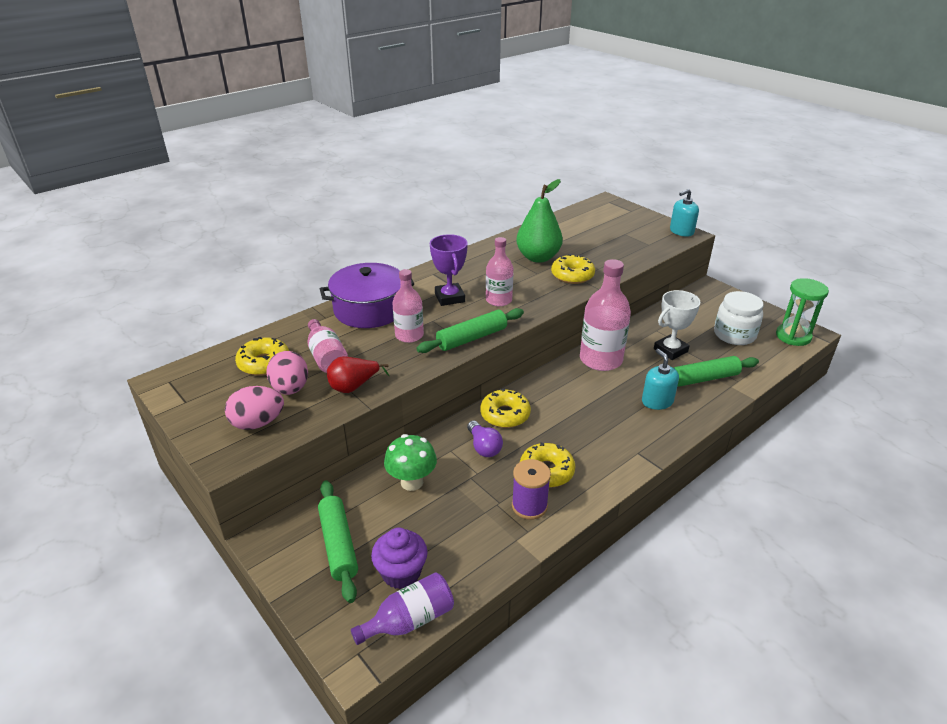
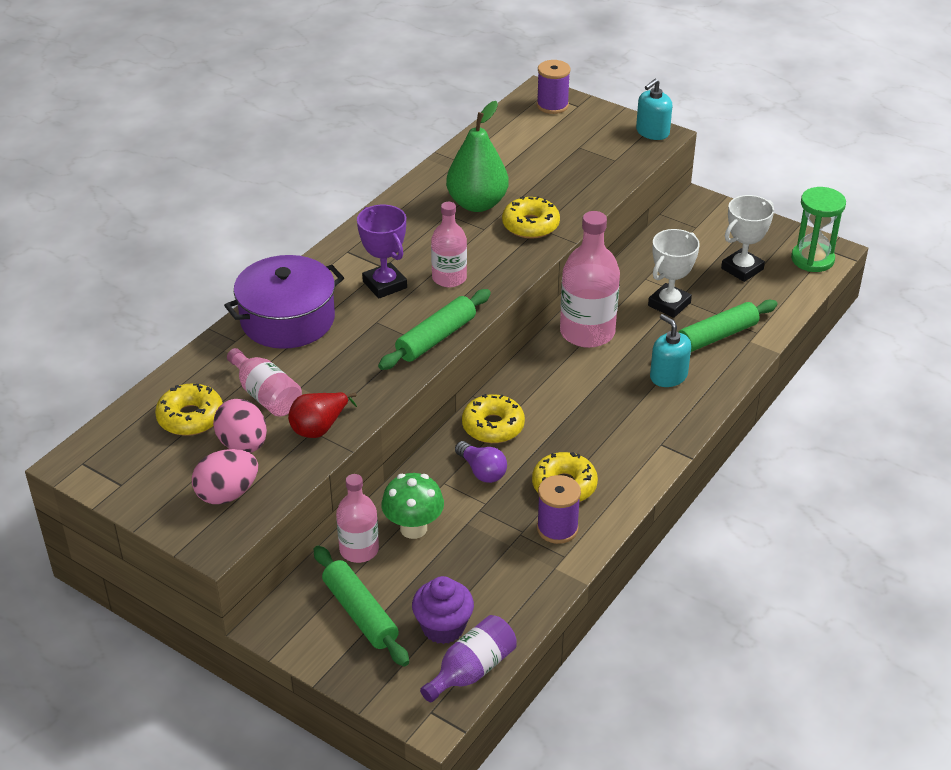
camera: 15 degrees left, 5 degrees up
(409, 335) = (356, 348): pink bottle -> pink bottle (359, 549)
(613, 208) = (552, 105): none -> purple spool
(734, 335) = (742, 269): white jar -> white trophy

